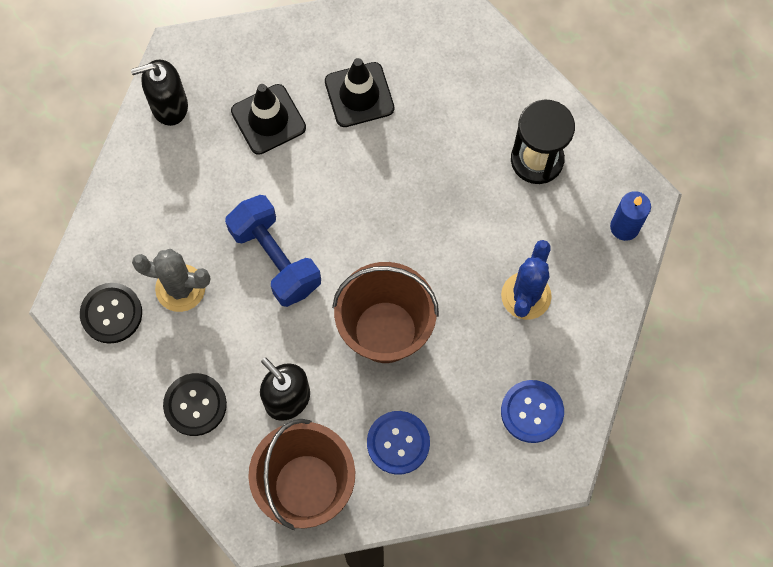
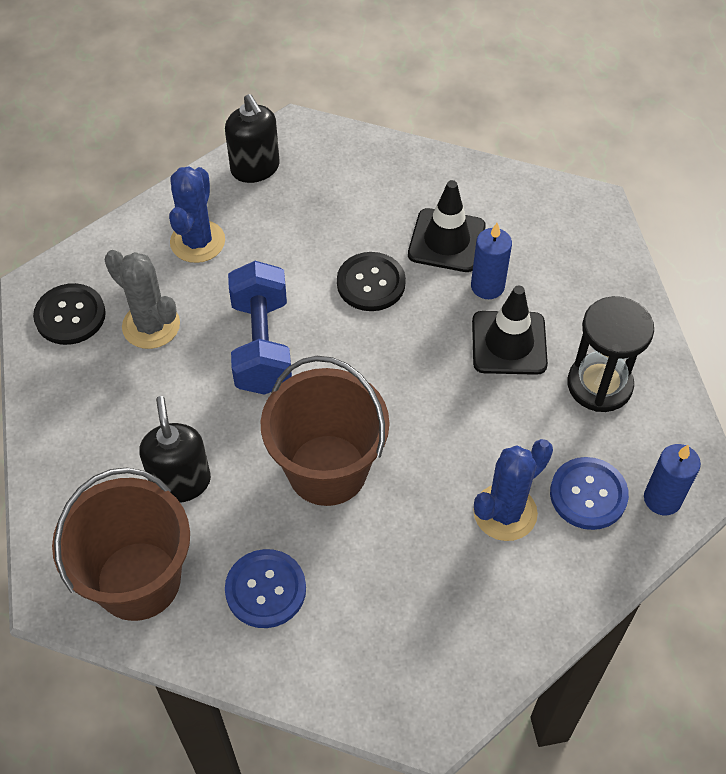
camera: 30 degrees right, 15 degrees down
(167, 197) = (197, 242): none -> blue cactus
(169, 106) = (255, 168): black soap dispenser -> black soap dispenser turned 135 degrees counterclockwise
(195, 405) = (86, 439): black button -> black button (371, 283)
(268, 119) = (341, 221): black traffic cone -> black traffic cone (509, 343)
(412, 119) = (487, 286): none -> blue candle
(532, 412) = (436, 638): blue button -> blue button (588, 494)

